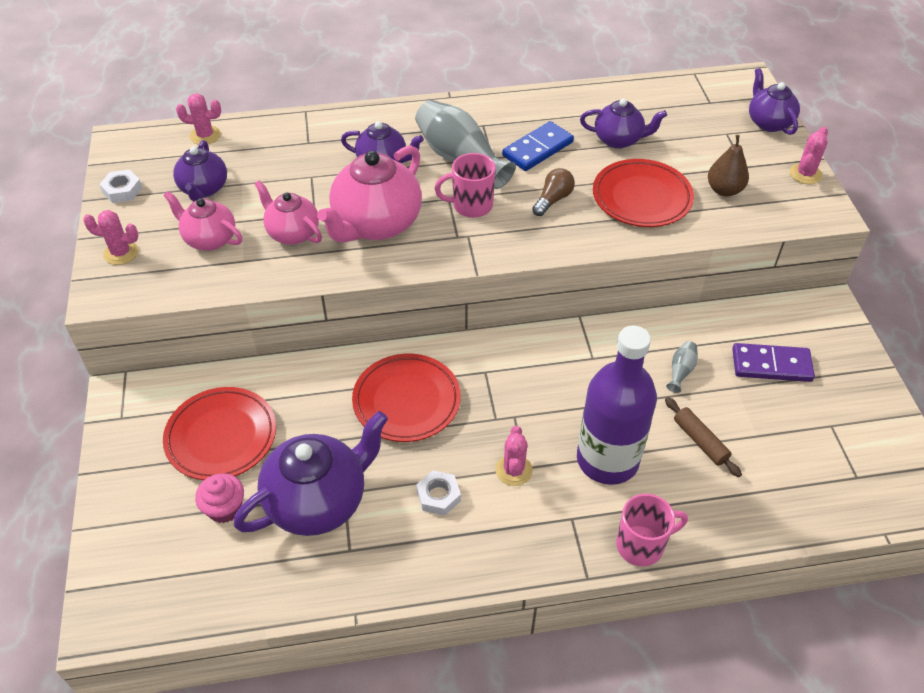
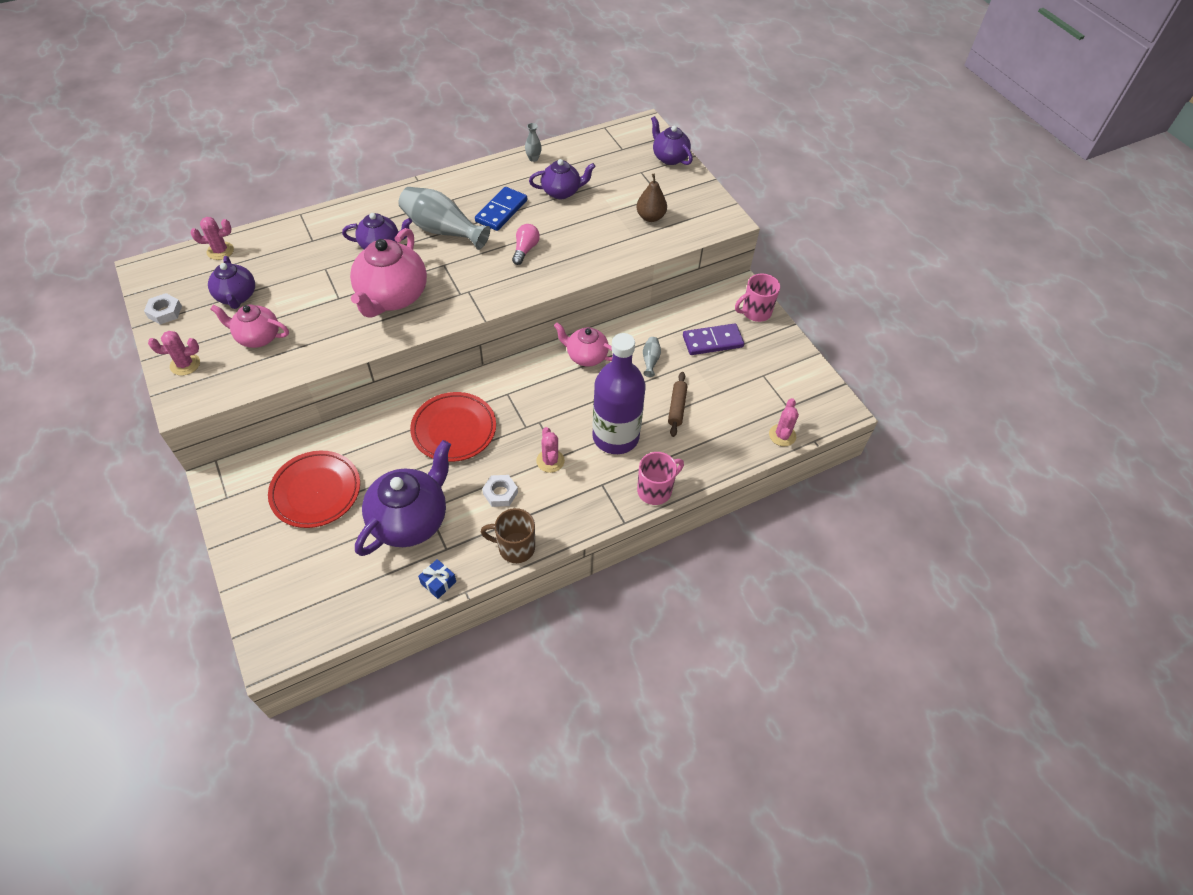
camera: 20 degrees left, 5 degrees up
(225, 508) = (338, 544): pink cupcake -> none
(292, 233) = (326, 318): pink teapot -> pink teapot (586, 356)
(326, 592) = (438, 582): none -> blue gift
(435, 572) = (515, 547): none -> brown mug
(471, 206) = (463, 267): pink mug -> pink mug (755, 312)
(553, 200) = (525, 249): brown light bulb -> pink light bulb
(595, 95) = (533, 158): none -> grey vase
(641, 198) = (591, 235): red plate -> none
(700, 441) = (677, 407): brown rolling pin -> brown rolling pin turned 60 degrees clockwise
(805, 174) = (705, 193): pink cactus -> pink cactus (782, 435)

